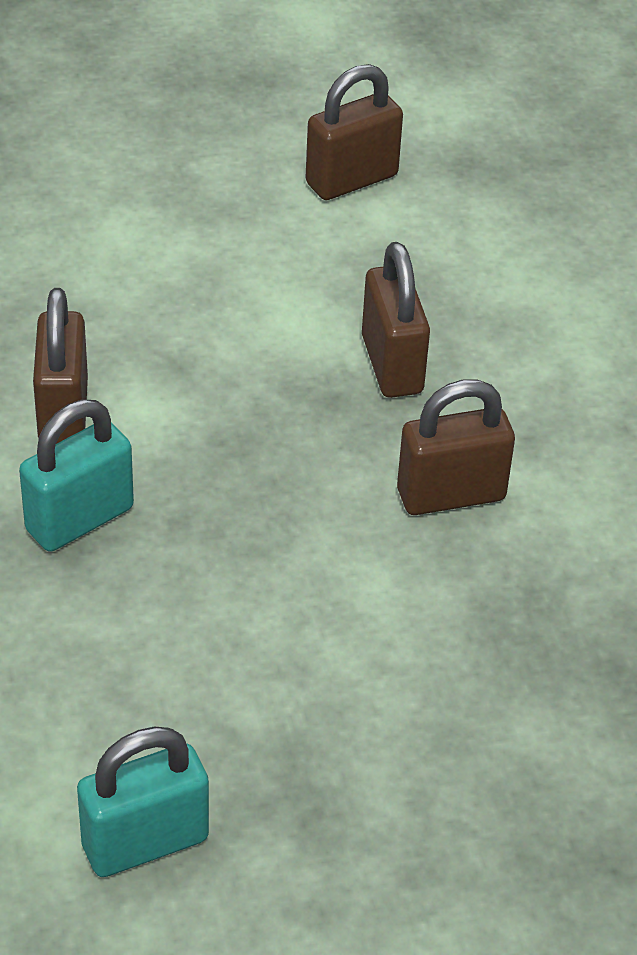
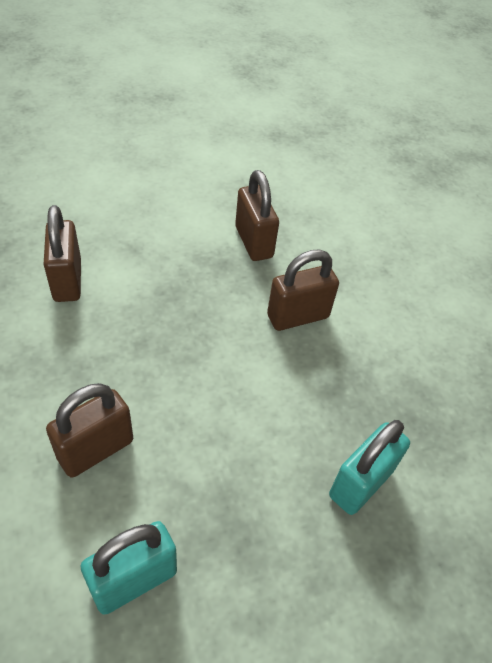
camera: 10 degrees left, 5 degrees up
(79, 519) = (79, 347): turquoise padlock -> turquoise padlock (360, 483)
(351, 180) = (219, 145): brown padlock -> brown padlock (96, 450)

